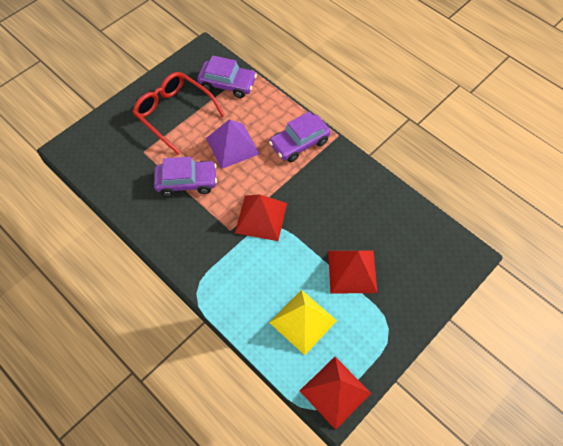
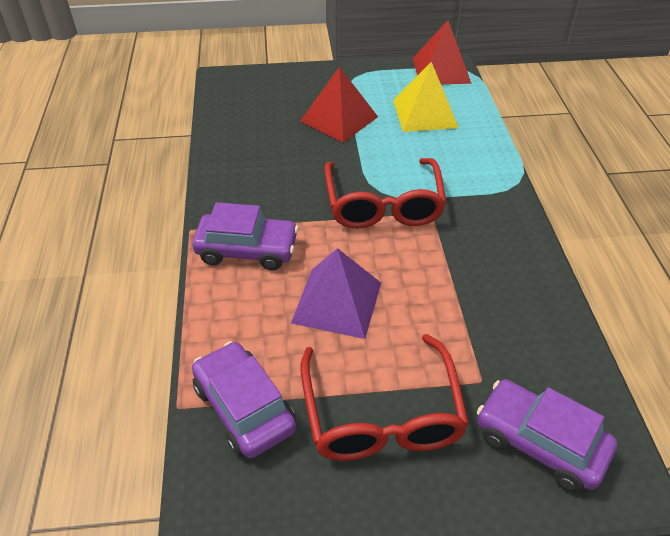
camera: 140 degrees left, 15 degrees down
(187, 182) = (444, 295): purple car -> purple car (540, 442)
(261, 217) = (383, 204): red pyramid -> red glasses

